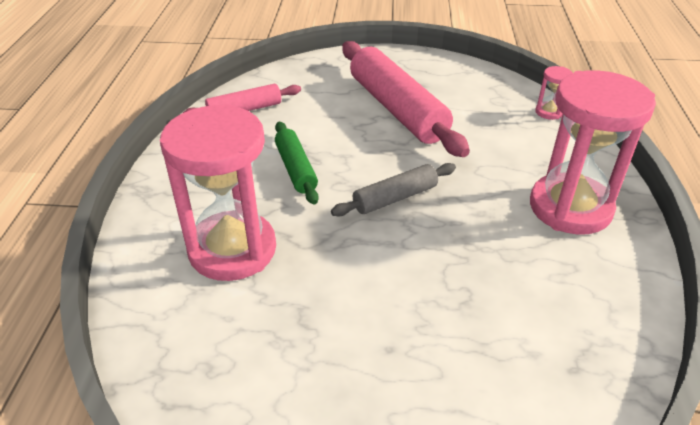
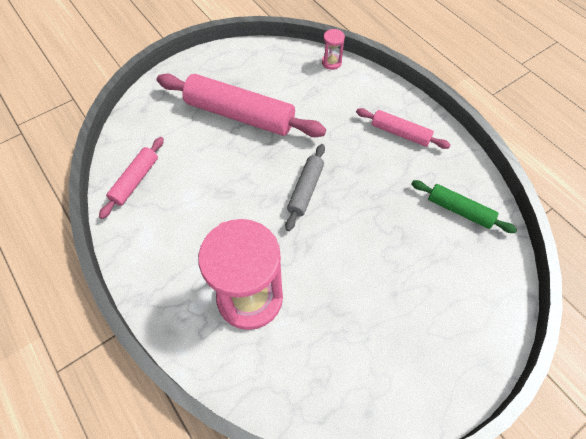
camera: 40 degrees left, 20 degrees up
(296, 169) = (225, 208): green rolling pin -> green rolling pin (459, 210)
(570, 208) = (400, 133): pink hourglass -> pink rolling pin

